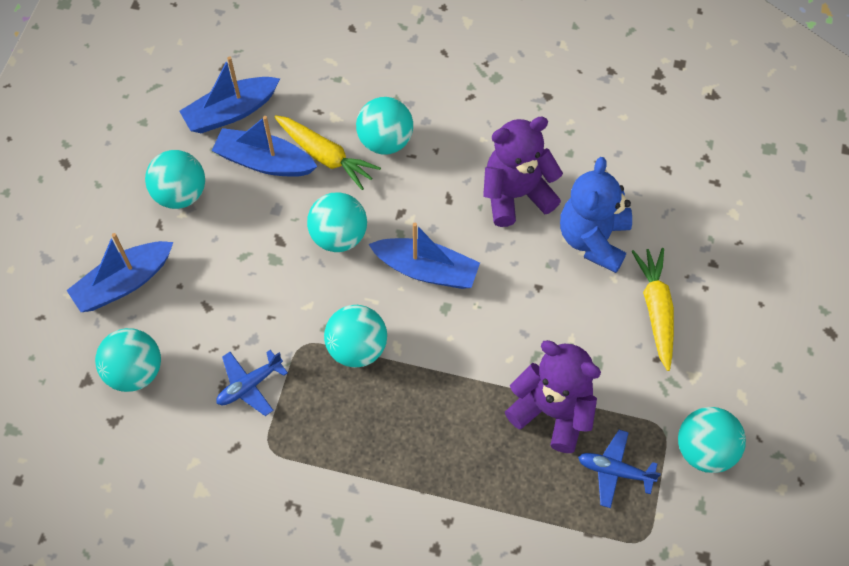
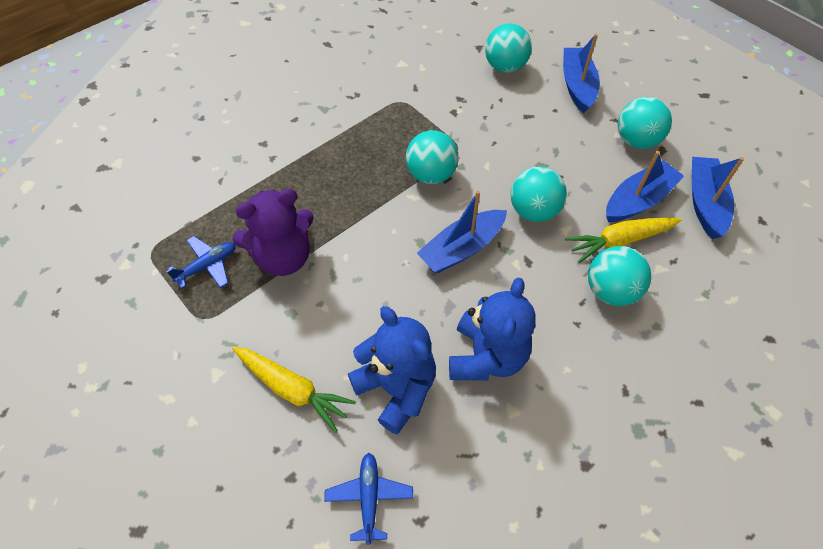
camera: 125 degrees right, 5 degrees down
(249, 385) = (451, 111): blue plane -> blue plane (369, 497)
(516, 195) = (486, 356): purple teddy bear -> blue teddy bear
(704, 450) = (161, 335): turquoise ball -> none

